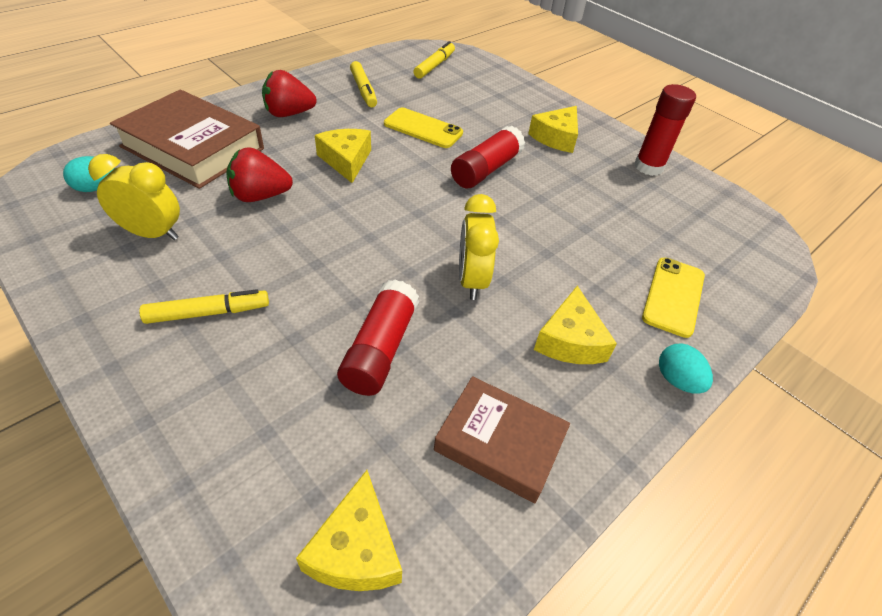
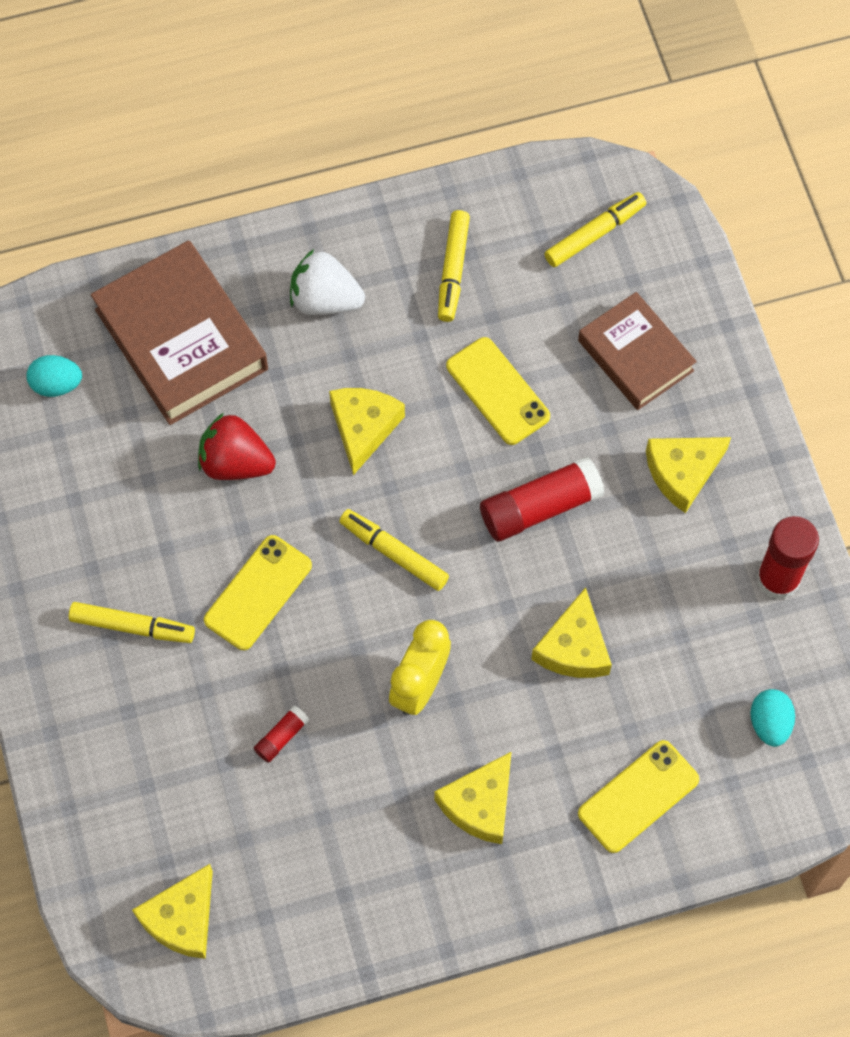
camera: 30 degrees right, 20 degrees up
(152, 234) = (102, 487): yellow clock -> none
(289, 114) = (325, 299): red strawberry -> white strawberry
(312, 261) = (258, 593): none -> yellow phone
(380, 349) = (281, 737): red glue stick -> red glue stick, size x0.48
(404, 213) = (394, 553): none -> yellow marker
(499, 443) = (343, 882): brown book -> brown book (635, 355)
(561, 229) = (574, 647): none -> yellow cheese
(677, 380) = (559, 894): turquoise egg -> turquoise egg (769, 723)

